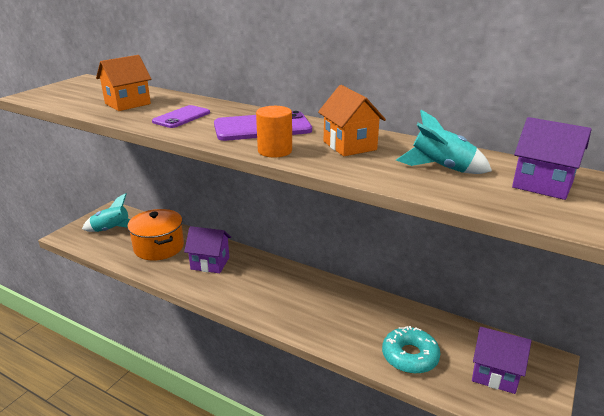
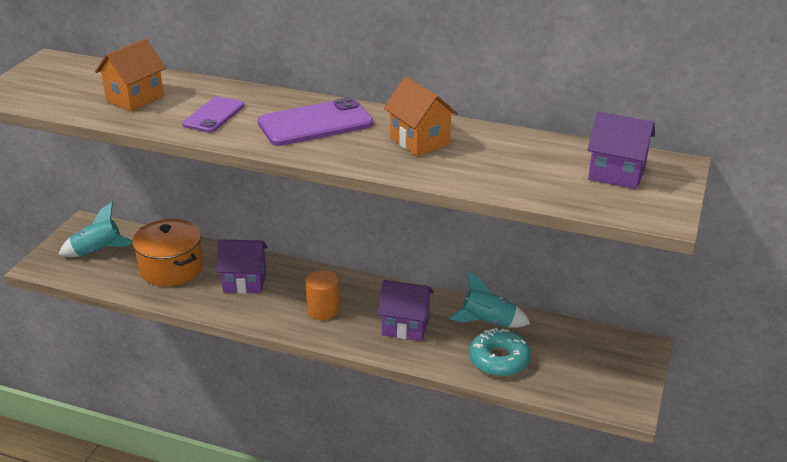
camera: 10 degrees left, 5 degrees up
(275, 151) = (341, 155): orange cylinder -> orange cylinder (323, 310)
(441, 168) = (519, 162): turquoise rocket -> turquoise rocket (488, 322)
(494, 374) = (587, 367): purple house -> purple house (405, 326)

